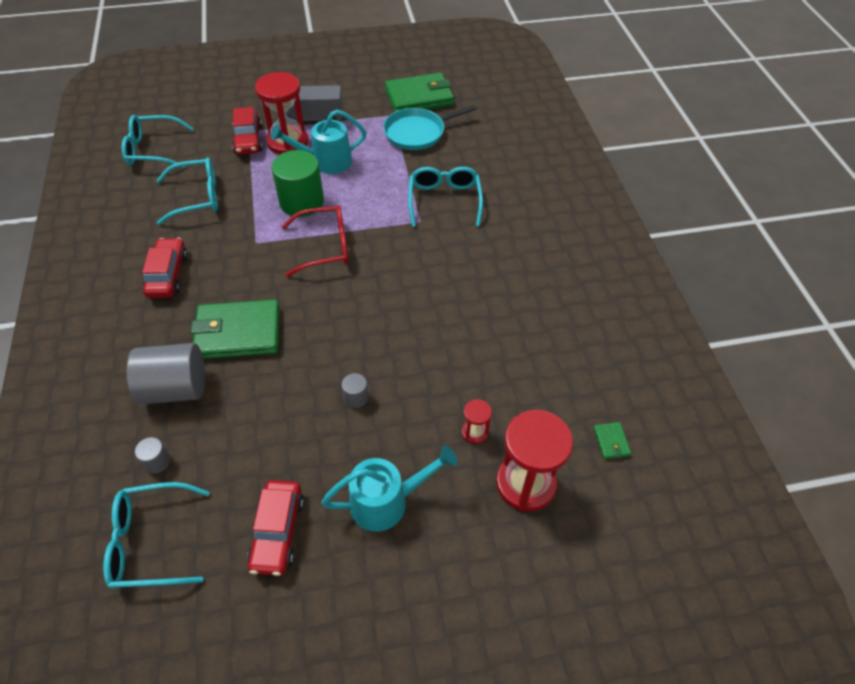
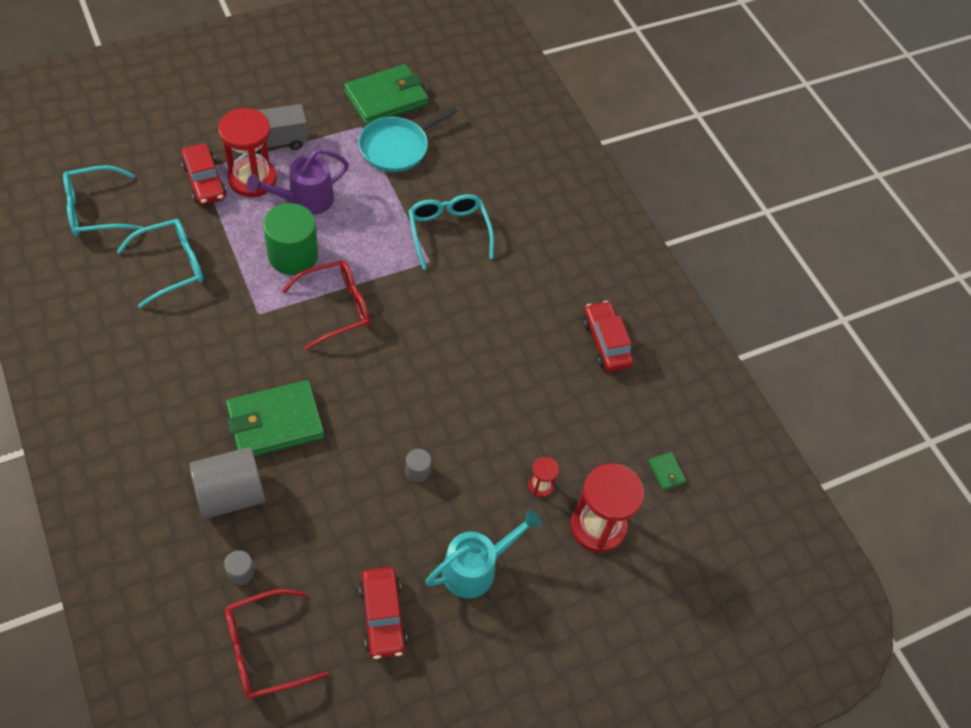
camera: 20 degrees left, 5 degrees up
(152, 542) = (265, 650): turquoise glasses -> red glasses
(167, 275) = (174, 368): red car -> red car (606, 342)
(325, 162) = (304, 200): turquoise watering can -> purple watering can

